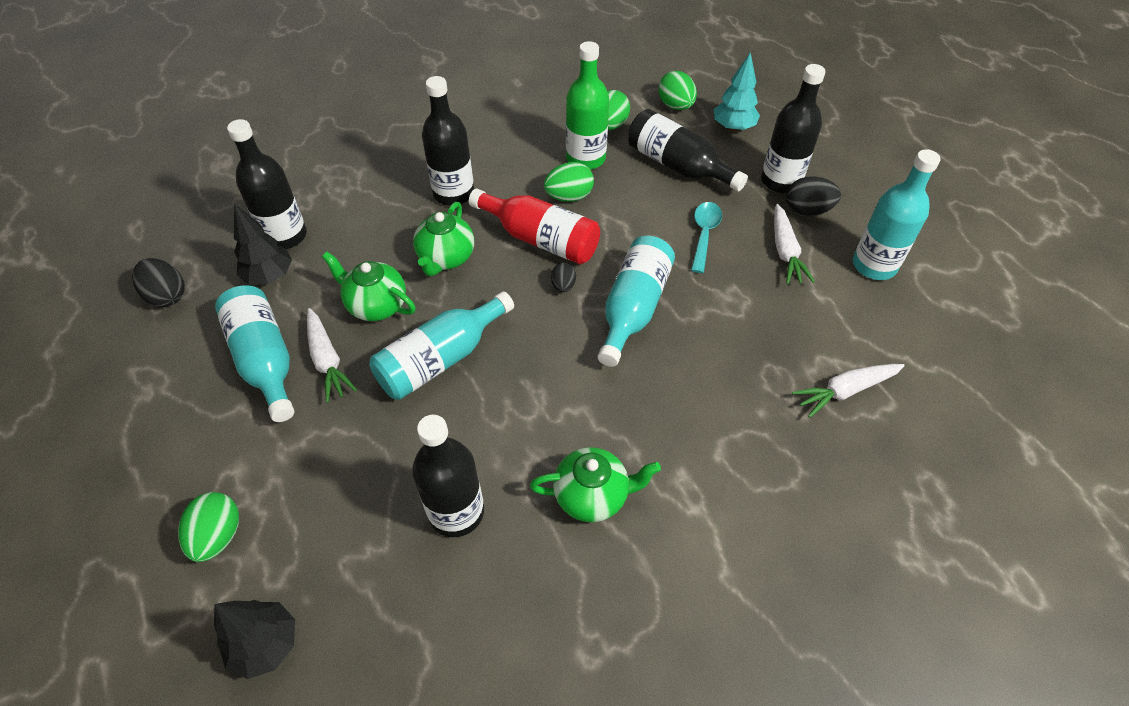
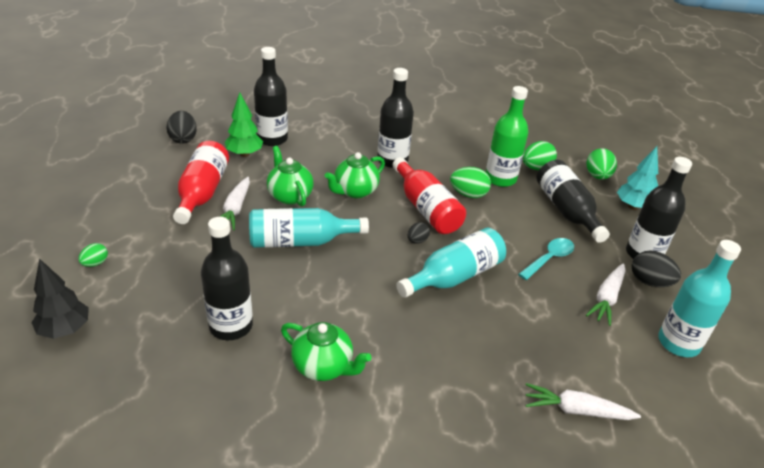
camera: 30 degrees right, 15 degrees down
(218, 536) = (95, 263): green egg -> green egg, size x0.60
(265, 360) = (202, 192): turquoise bottle -> red bottle
(269, 276) = (244, 154): black tree -> green tree

